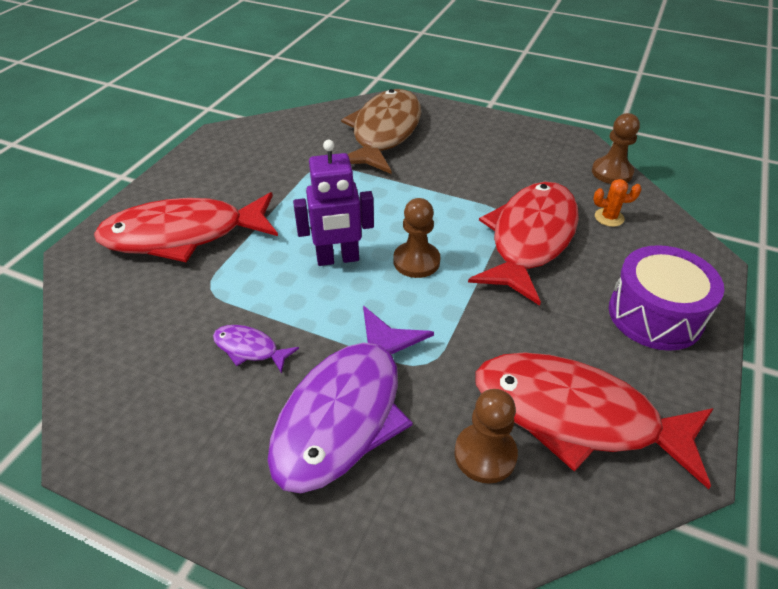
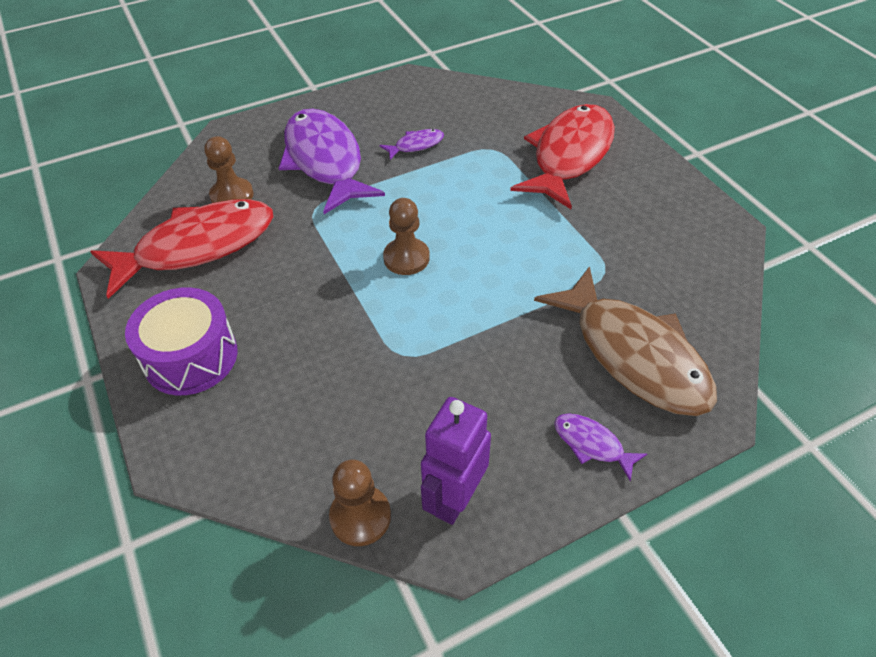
camera: 130 degrees right, 5 degrees up
(338, 259) = (457, 218): purple robot -> purple robot (455, 498)
(464, 125) = (591, 444): none -> purple fish
(530, 239) = (350, 347): red fish -> none
(609, 217) = (306, 436): orange cactus -> none

